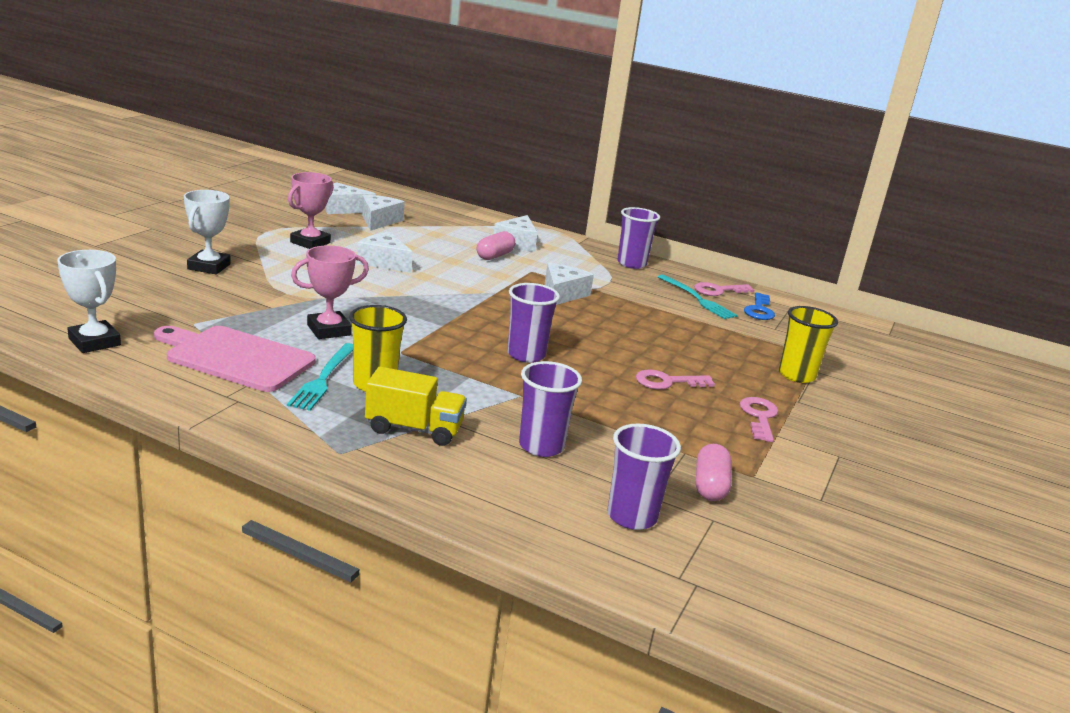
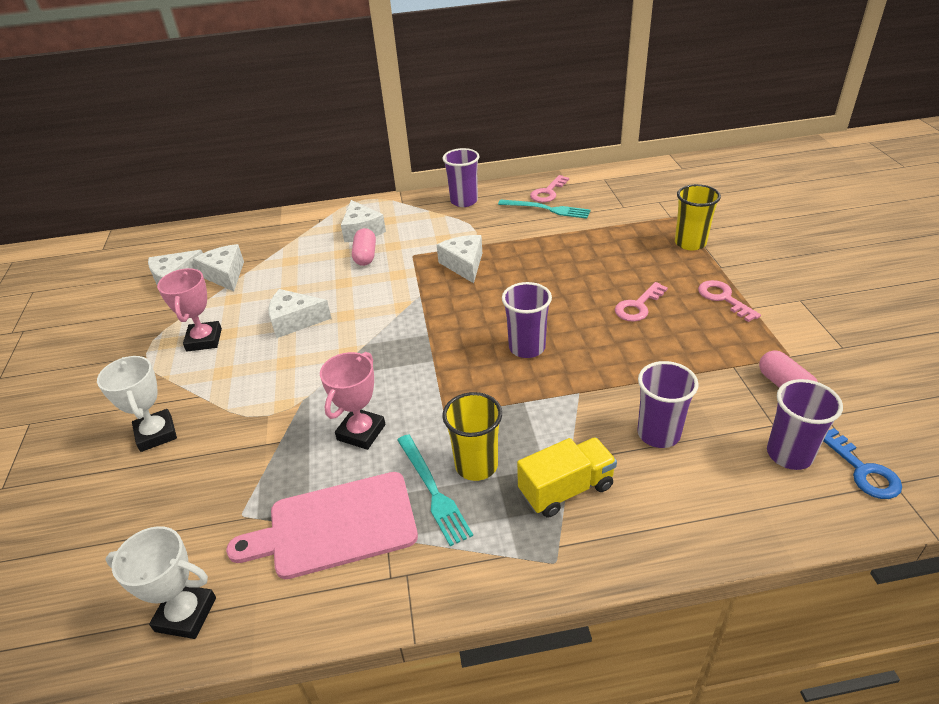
camera: 30 degrees left, 15 degrees up
(759, 310) = (593, 195): blue key -> blue key (863, 470)

